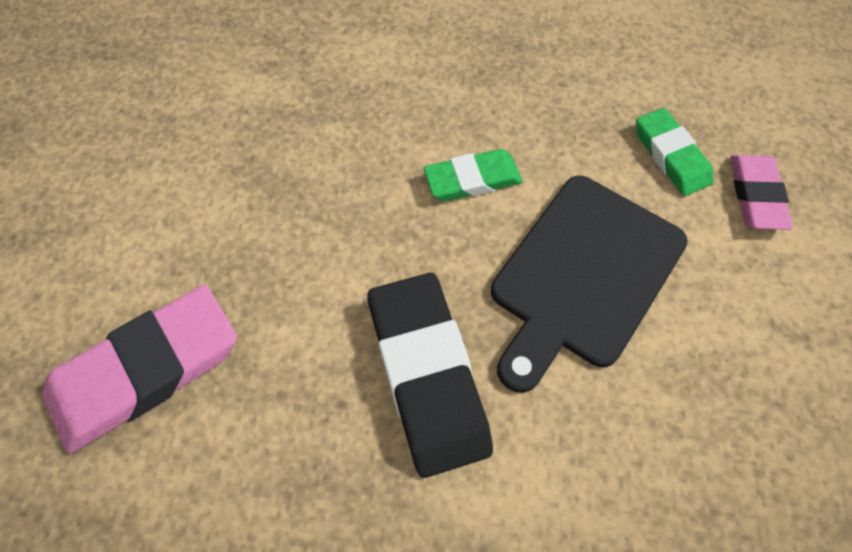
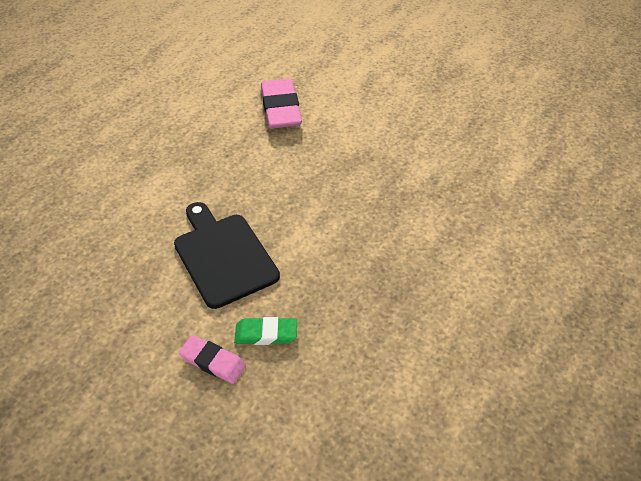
camera: 115 degrees right, 15 degrees down
(427, 375) = (218, 184): black eraser -> none
(472, 179) = (307, 236): green eraser -> none

